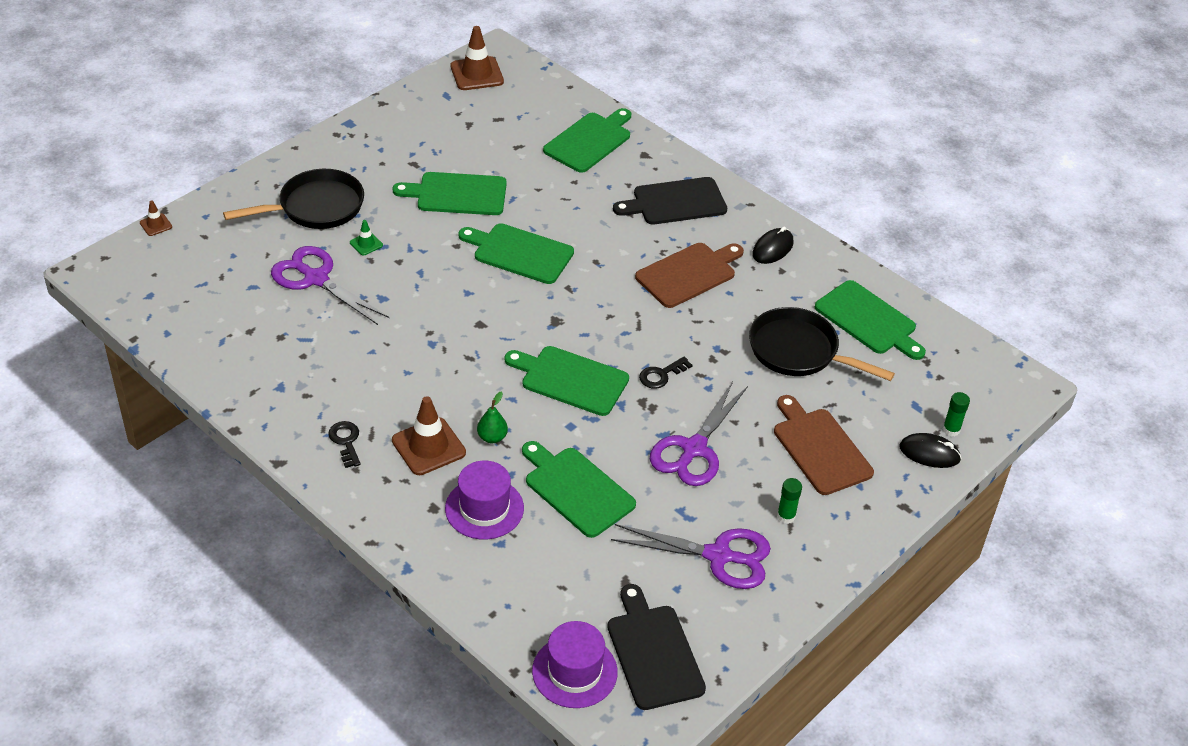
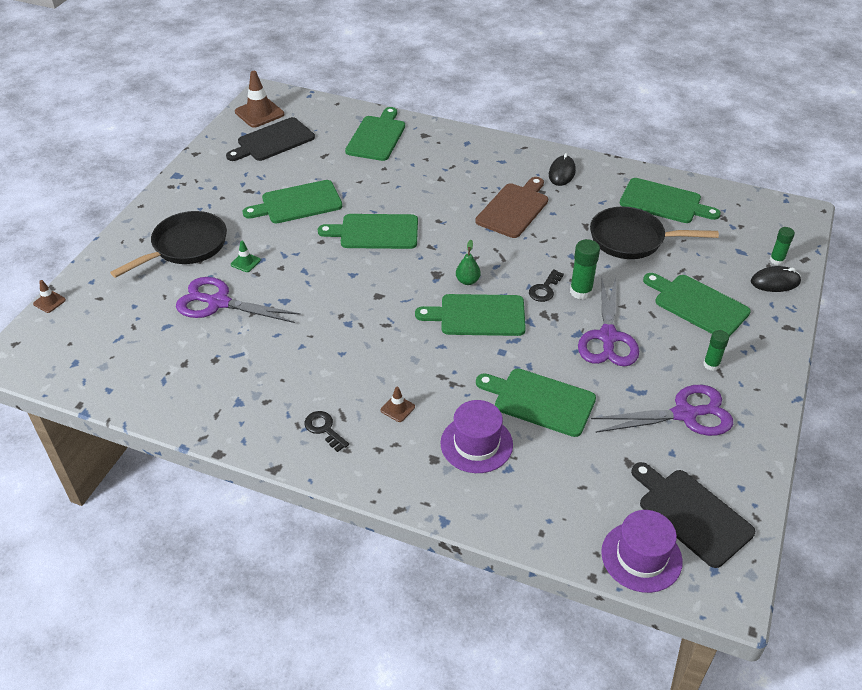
camera: 20 degrees left, 0 degrees up
(428, 446) = (397, 408): brown traffic cone -> brown traffic cone, size x0.50
(492, 437) = (445, 382): green pear -> green pear (467, 281)
(675, 202) = (469, 161): black cutting board -> black cutting board (273, 141)
(699, 391) = (581, 291): none -> green glue stick
(820, 448) = (697, 304): brown cutting board -> green cutting board

